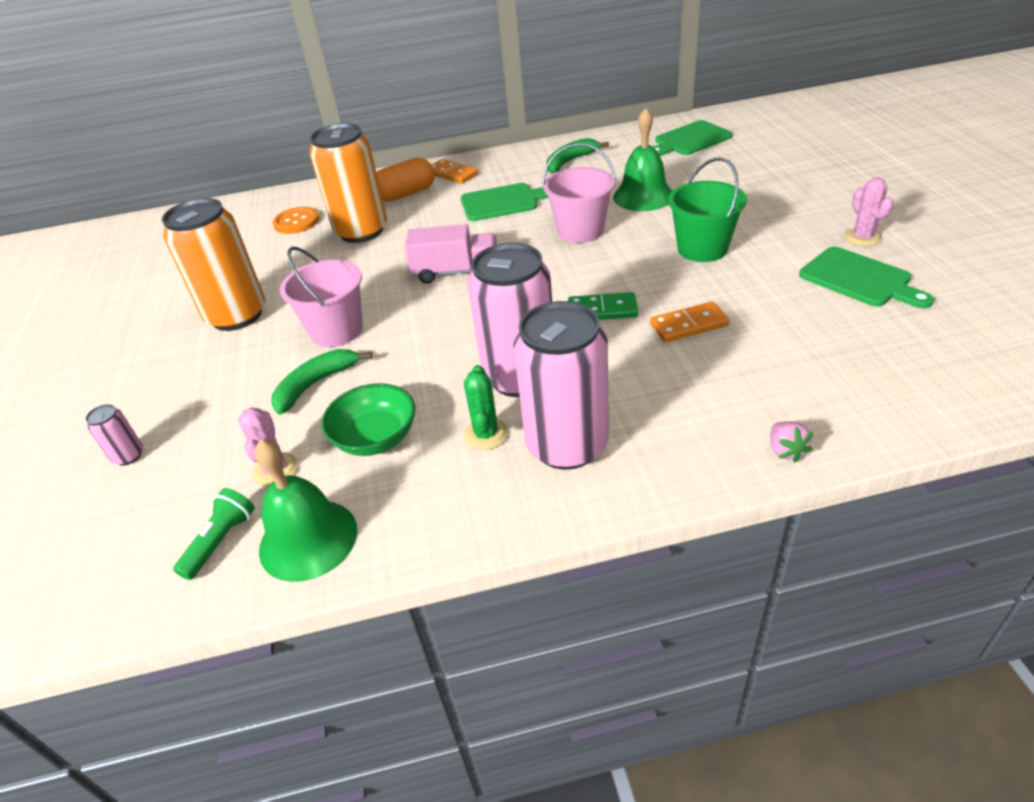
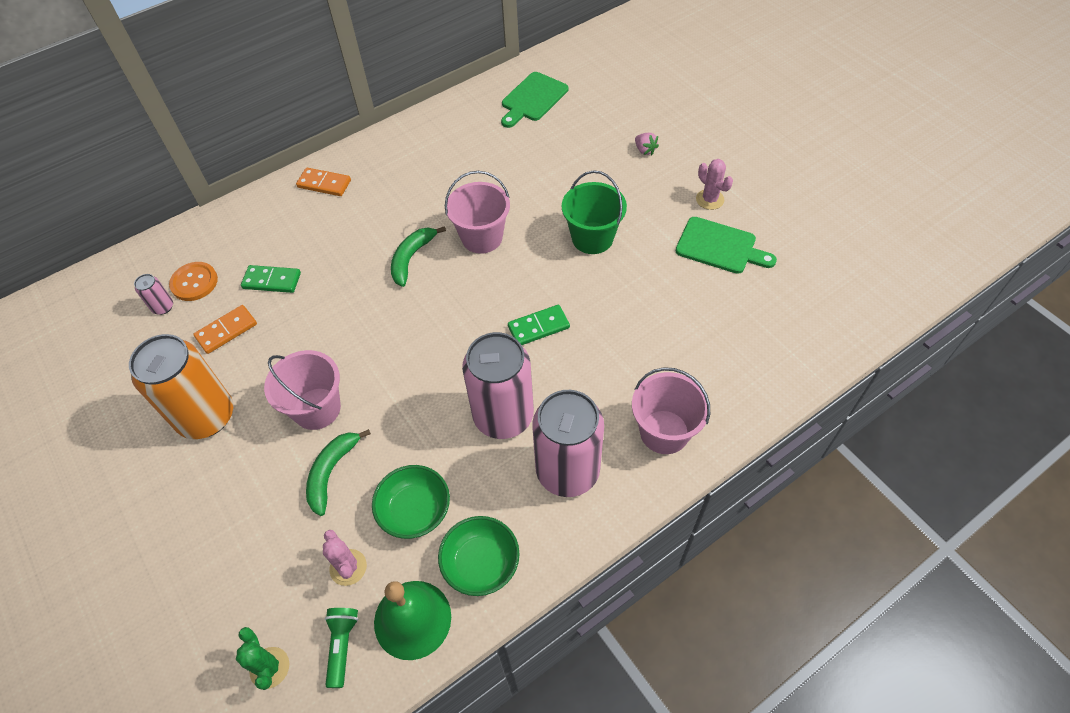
camera: 25 degrees left, 15 degrees up
(128, 456) = (203, 597): pink can -> pink can (163, 307)
(361, 231) = (272, 281): orange can -> green domino
(406, 194) = (291, 221): orange capsule -> none
(415, 507) = (481, 563): none -> green bowl
(456, 272) = (392, 312): pink truck -> none
(486, 434) = (502, 480): green cactus -> green cactus (269, 667)
(503, 202) = (394, 214): green cutting board -> none
(570, 161) = (433, 147): green banana -> green banana (411, 258)
(643, 196) = (519, 182): green bell -> none
(689, 325) = (612, 326): orange domino -> orange domino (226, 331)
(709, 436) = (664, 432): none -> pink bucket
(785, 450) = (718, 429): pink strawberry -> pink strawberry (645, 150)

